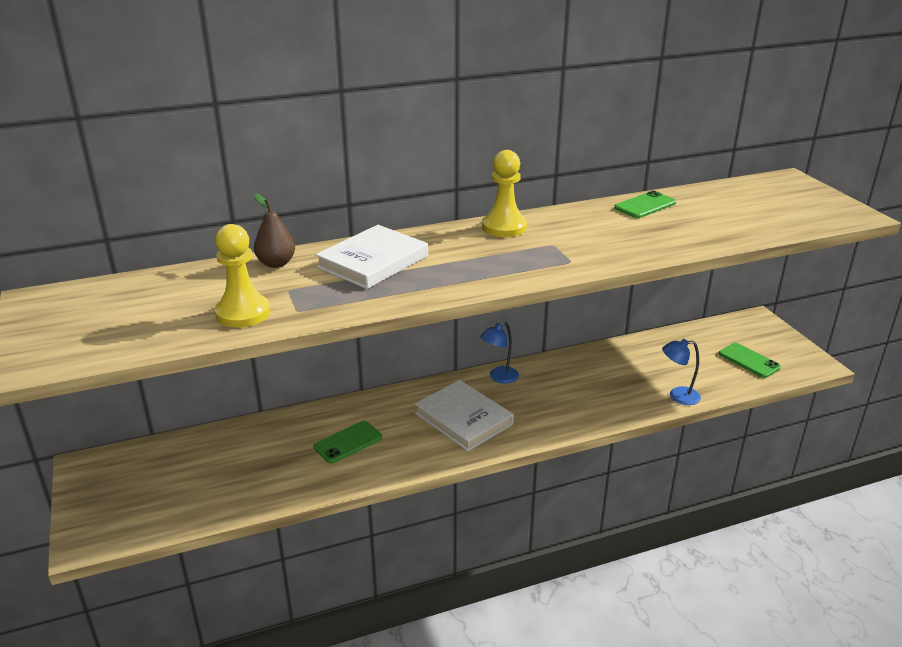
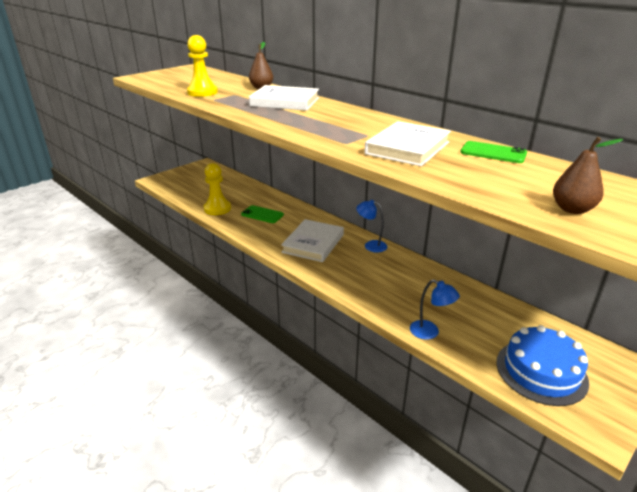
camera: 65 degrees right, 0 degrees up
(504, 227) = (376, 120): yellow pawn -> yellow pawn (217, 208)
(608, 236) = (407, 148): none -> white book
(678, 396) = (430, 332): blue lamp -> blue lamp turned 150 degrees clockwise
(749, 361) = (541, 371): green phone -> blue cake
(777, 218) = (572, 209): none -> brown pear

